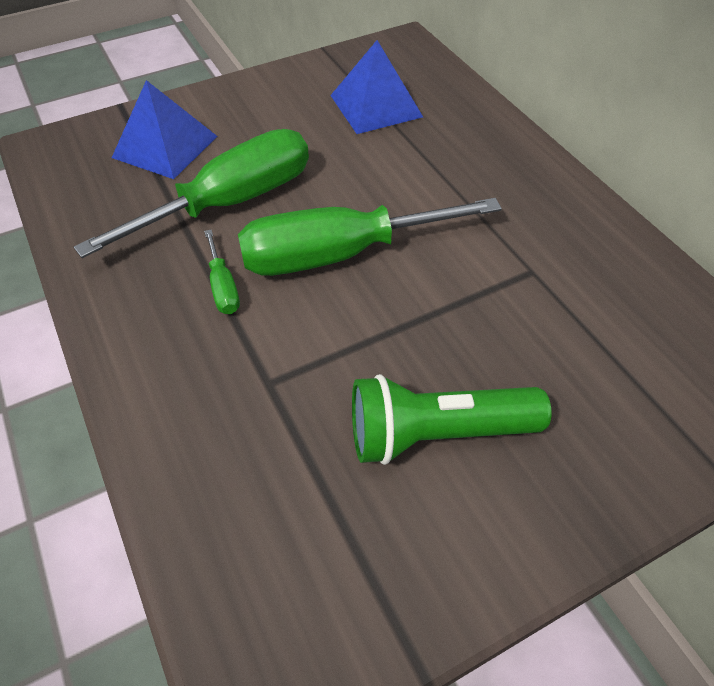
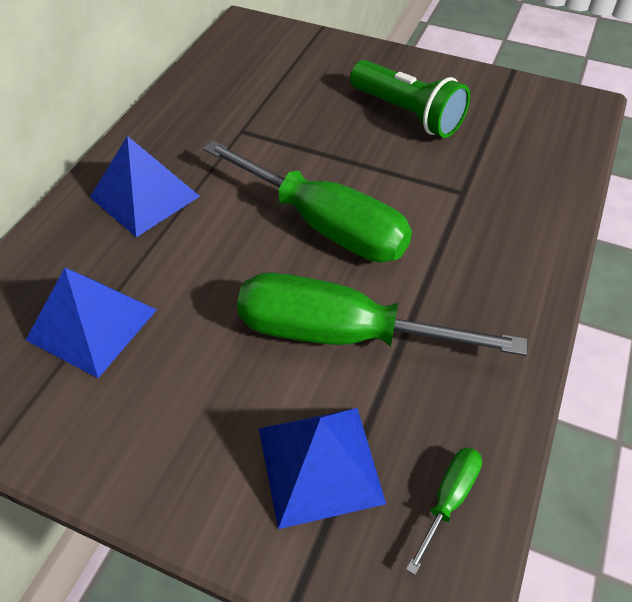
camera: 130 degrees left, 0 degrees up
(223, 287) = (427, 267): green screwdriver -> green screwdriver (449, 499)
(486, 172) = (145, 196): none -> blue pyramid

